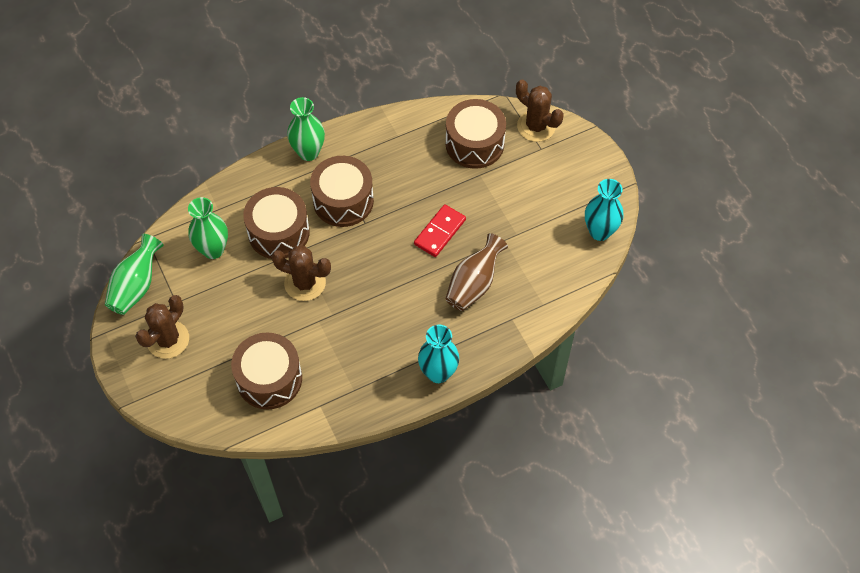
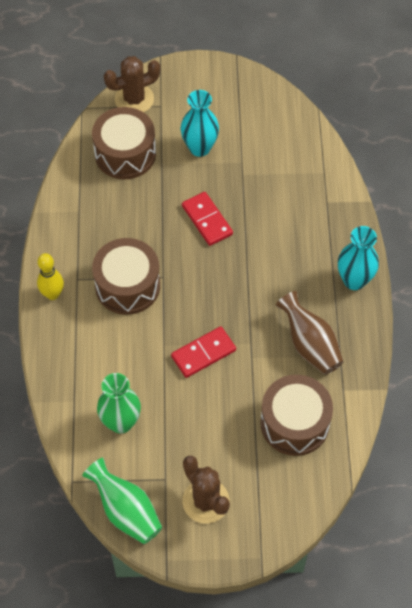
camera: 65 degrees left, 0 degrees up
(278, 232) = (133, 355): brown drum -> none
(305, 283) = (203, 353): brown cactus -> red domino
(308, 152) = (52, 294): green vase -> yellow bowling pin
(474, 284) = (276, 216): brown vase -> brown vase (309, 345)
(599, 231) = (272, 100): turquoise vase -> turquoise vase (199, 148)

